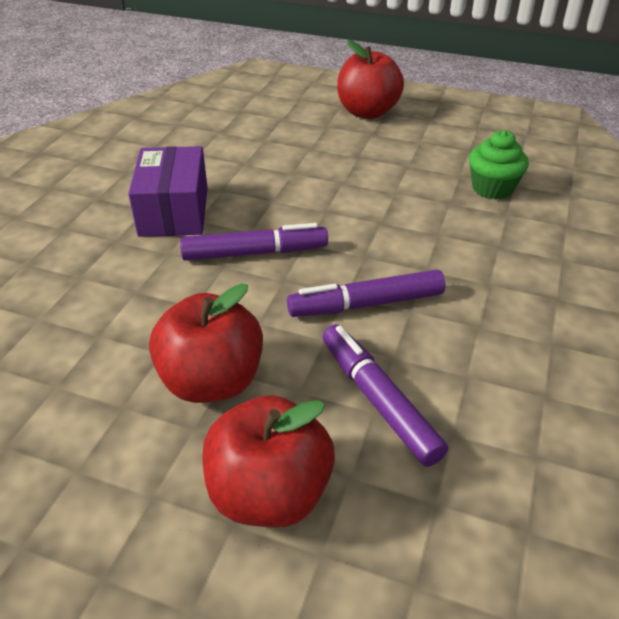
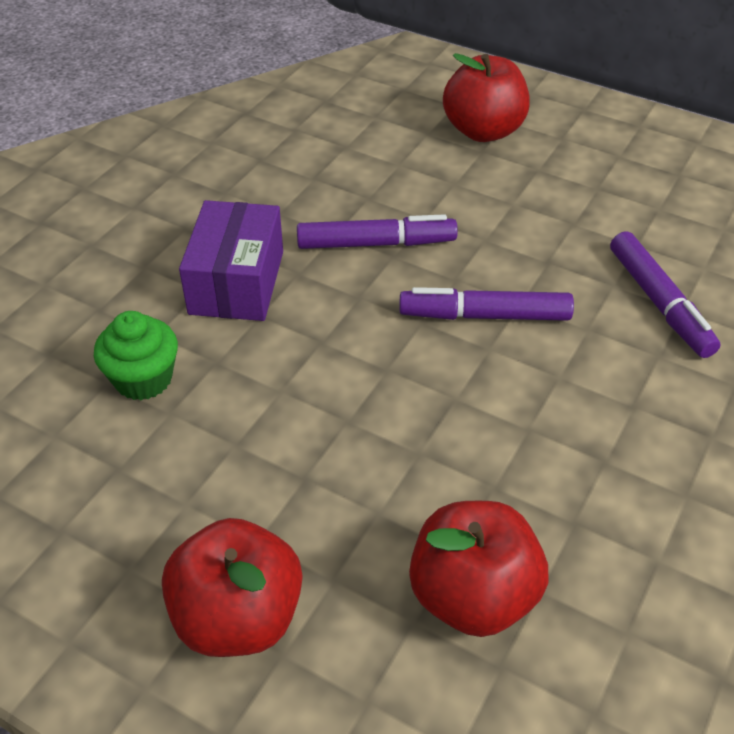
camera: 170 degrees left, 5 degrees up
(174, 211) = (593, 394): purple box -> purple box (237, 282)
(212, 381) = (526, 197): red apple -> red apple (473, 596)
(378, 400) = (392, 170): purple marker -> purple marker (659, 303)

